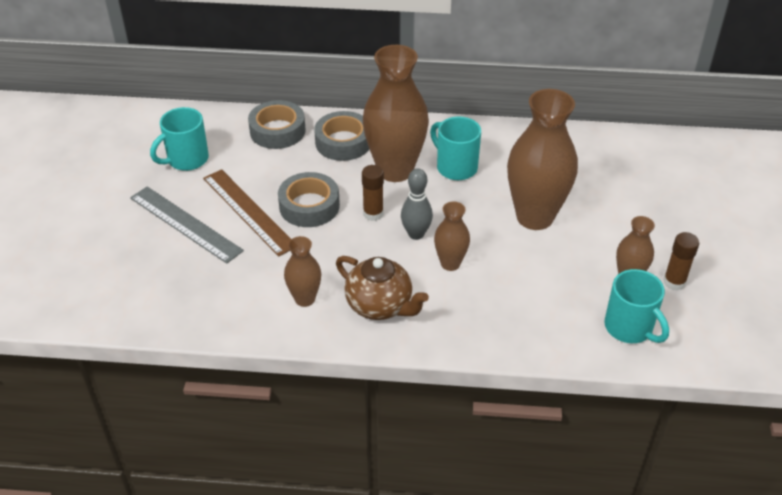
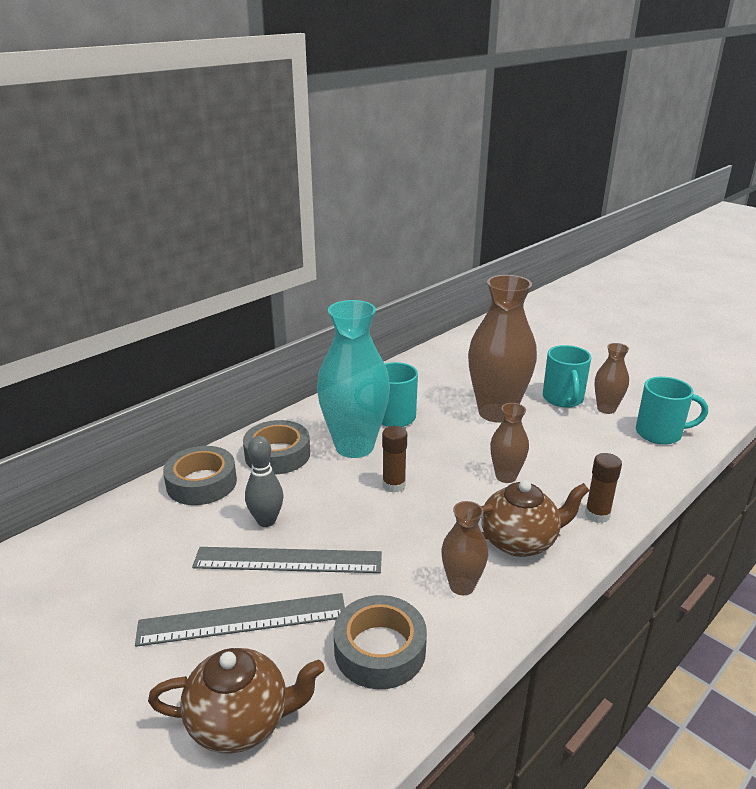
camera: 50 degrees left, 15 degrees down
(120, 268) = (241, 722): none -> brown teapot
(186, 160) = (144, 565): turquoise mug -> turquoise mug (563, 399)
(249, 211) = (288, 560): brown ruler -> grey ruler
(309, 206) = (334, 516): grey tape -> grey tape (380, 650)
(395, 170) = (354, 446): brown vase -> turquoise vase
(416, 234) = (448, 475): grey bowling pin -> grey bowling pin (266, 521)
(674, 282) = (627, 395): brown glue stick -> brown glue stick (597, 515)

